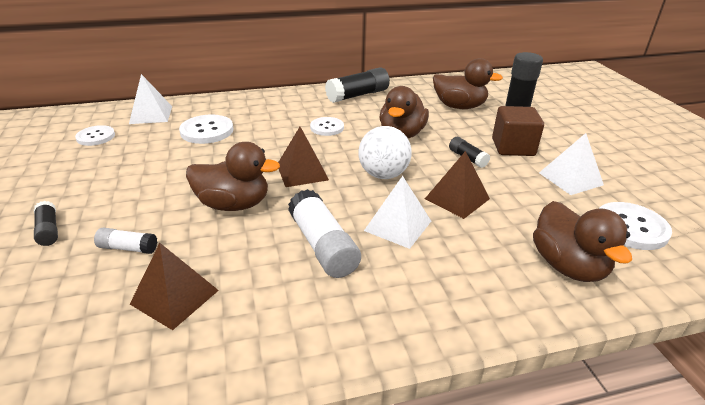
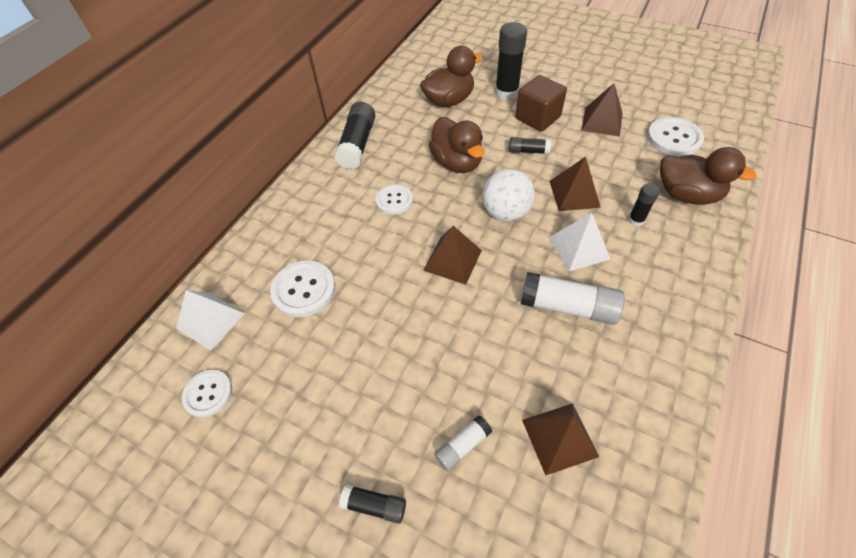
camera: 45 degrees left, 20 degrees up
(234, 204) = (461, 334): brown duck -> none
(480, 245) = (636, 220): none -> black glue stick
(570, 178) = (602, 121): white pyramid -> brown pyramid

